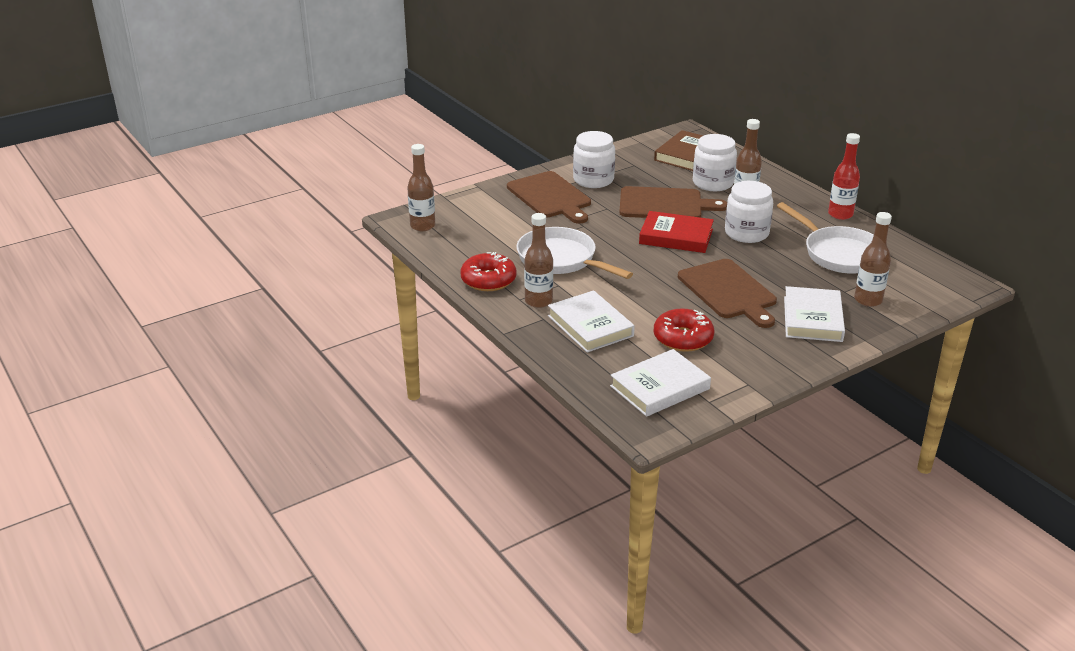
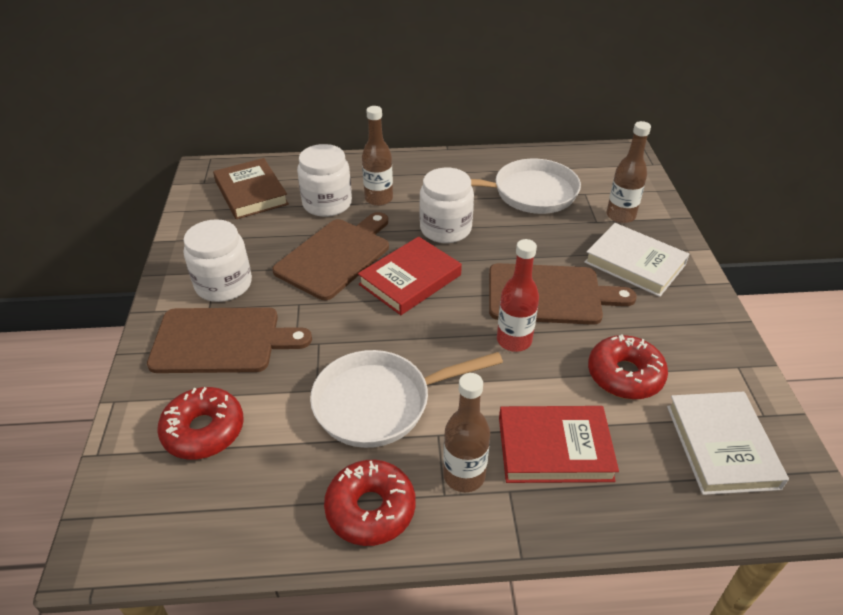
camera: 60 degrees left, 10 degrees up
(422, 226) = (152, 524): brown bottle -> none
(486, 217) = (204, 430): none -> red donut
(590, 326) = (554, 448): white book -> red book
(840, 214) = (460, 160): red bottle -> red bottle (514, 340)

